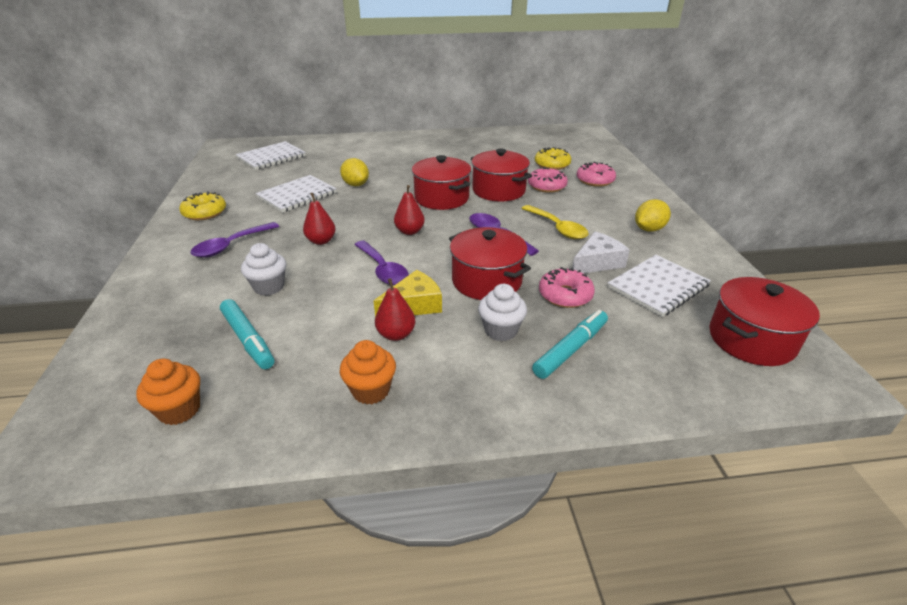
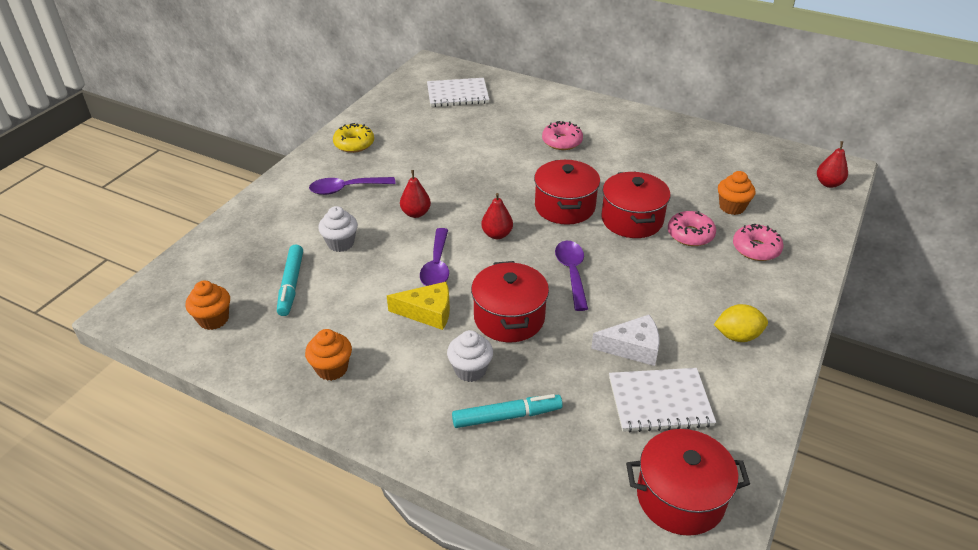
camera: 35 degrees right, 5 degrees up
(297, 195) = (440, 152): white notebook -> none
(356, 184) = (501, 158): yellow lemon -> none
(396, 334) = (390, 332): red pear -> red pear (828, 184)
(552, 164) = (732, 207): yellow donut -> orange cupcake
(557, 228) = (640, 291): yellow spoon -> none
(565, 295) = (561, 365): pink donut -> pink donut (562, 141)

